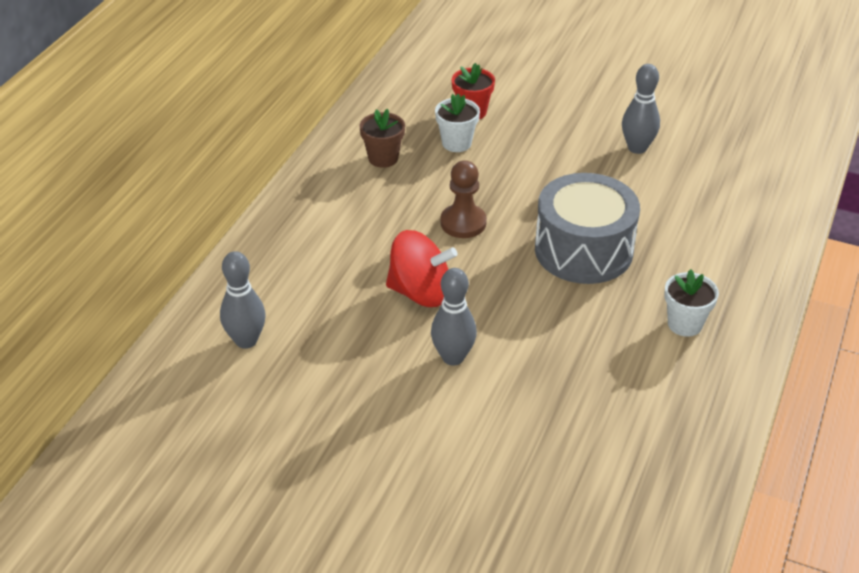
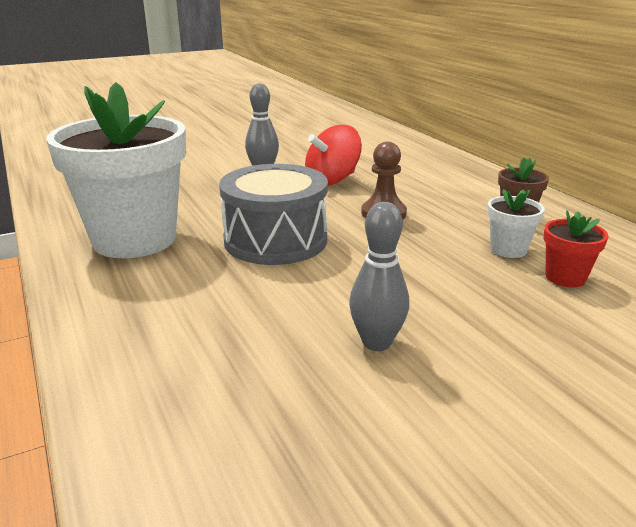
camera: 130 degrees right, 15 degrees down
(246, 340) = (367, 140): grey bowling pin -> none
(685, 324) = (134, 239): white flower pot -> white flower pot, size x2.39

